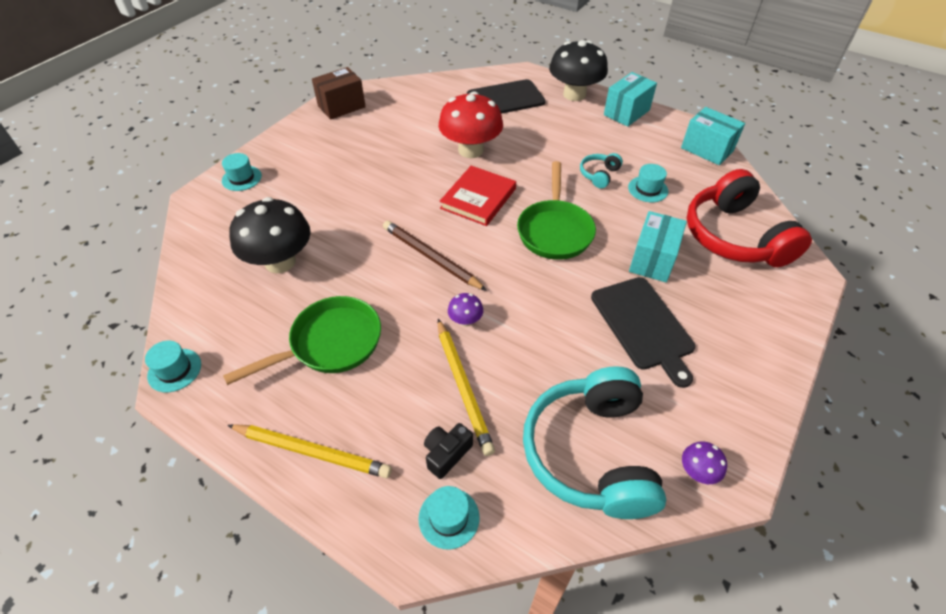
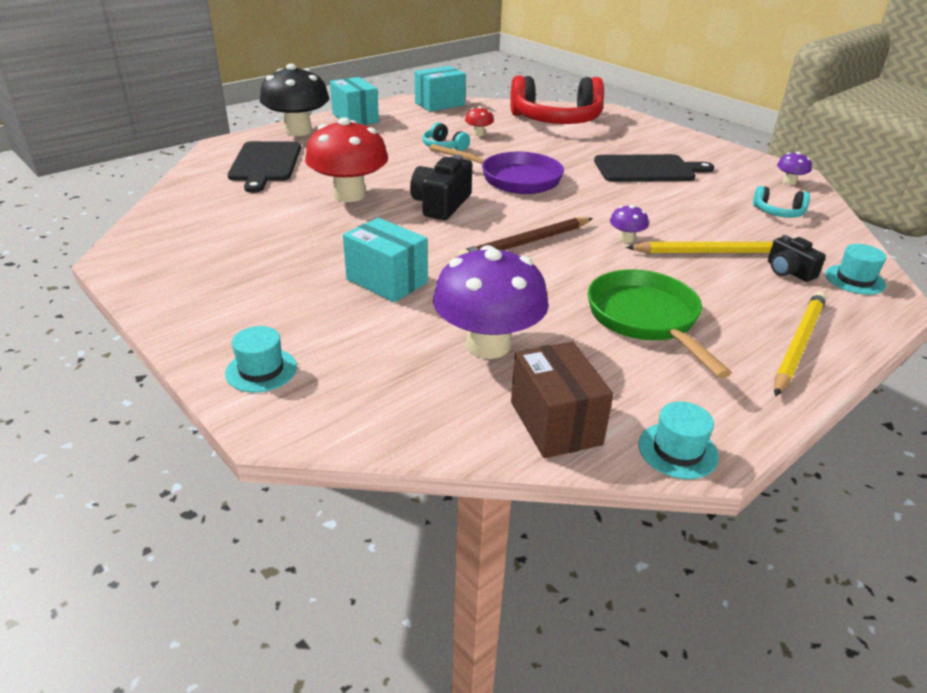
camera: 75 degrees left, 15 degrees down
(280, 262) = (488, 345): black mushroom -> purple mushroom
(341, 106) = (152, 264): brown box -> brown box (555, 423)
(478, 198) = (441, 204): red book -> black camera
(554, 230) = (514, 179): green pan -> purple pan
(591, 453) = (778, 212): turquoise headphones -> turquoise headphones, size x0.43
(648, 189) = (478, 134): turquoise hat -> red mushroom
(652, 260) = (572, 151): turquoise box -> turquoise box (386, 281)

